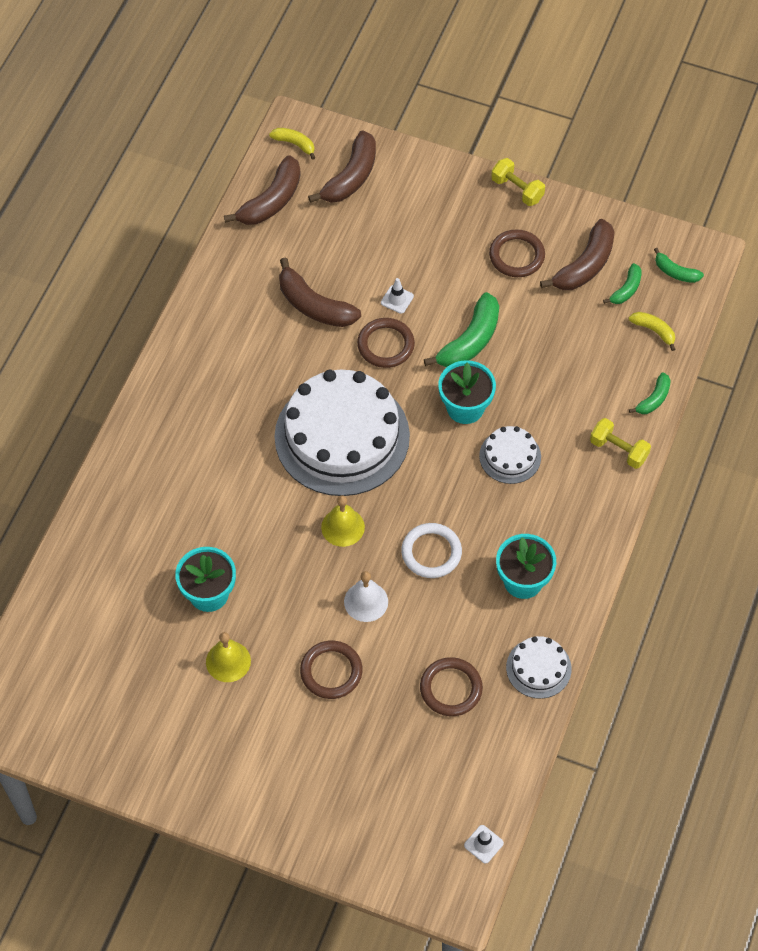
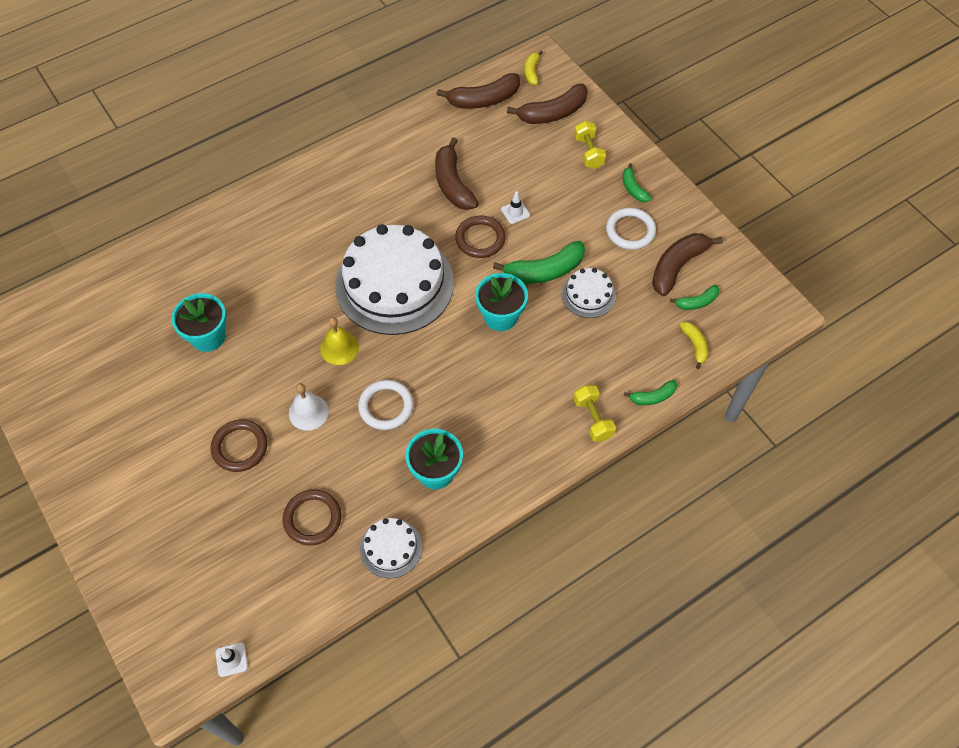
camera: 35 degrees right, 0 degrees up
(228, 661) = (178, 392): yellow bell -> none
(295, 144) = (532, 72): yellow banana -> yellow banana turned 150 degrees counterclockwise
(510, 456) = (504, 372): white cake -> white cake (588, 295)
(516, 256) = (630, 231): brown ring -> white ring
(517, 190) = (669, 185): yellow dumbbell -> yellow dumbbell (588, 152)
(585, 265) = (678, 266): brown banana -> brown banana turned 150 degrees clockwise
(675, 272) = (747, 311): green banana -> green banana (633, 188)

